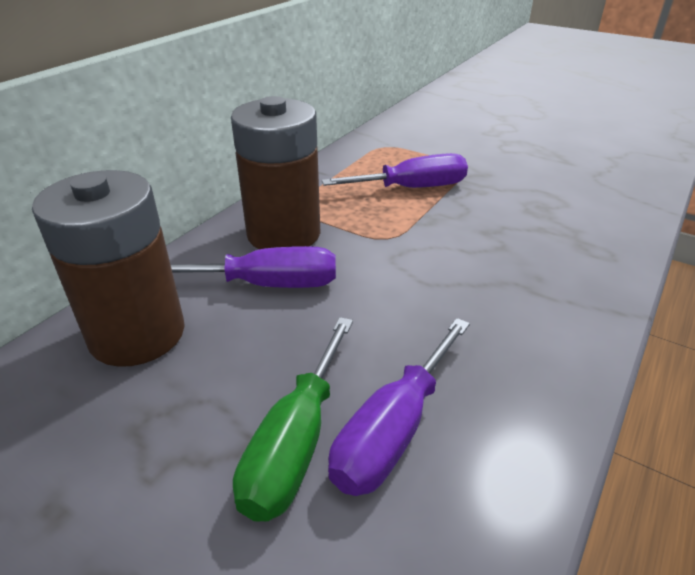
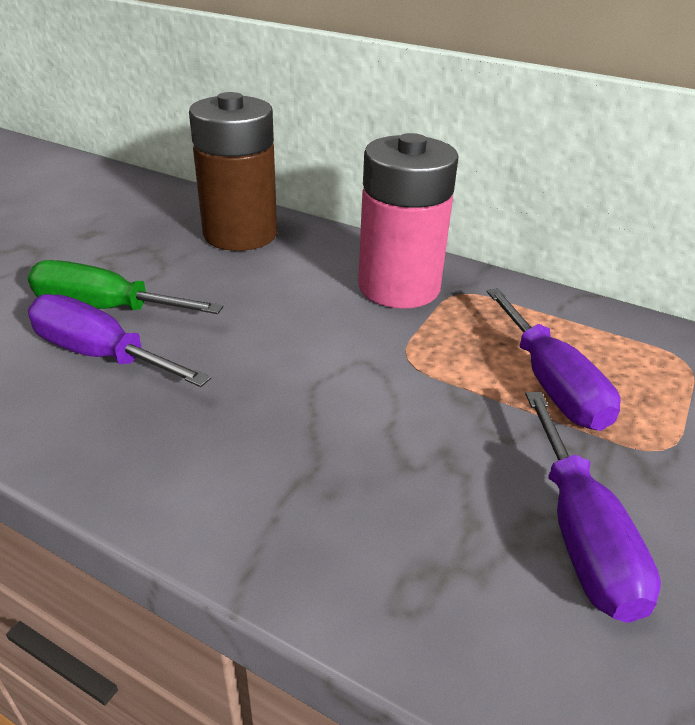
camera: 85 degrees right, 0 degrees up
(267, 284) = (305, 283): purple screwdriver -> purple screwdriver (581, 534)
(283, 234) = (399, 287): brown battery -> pink battery

